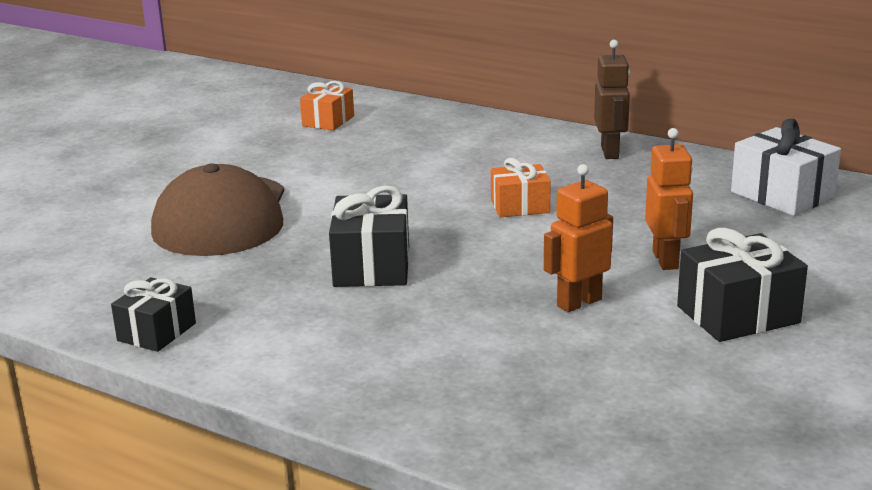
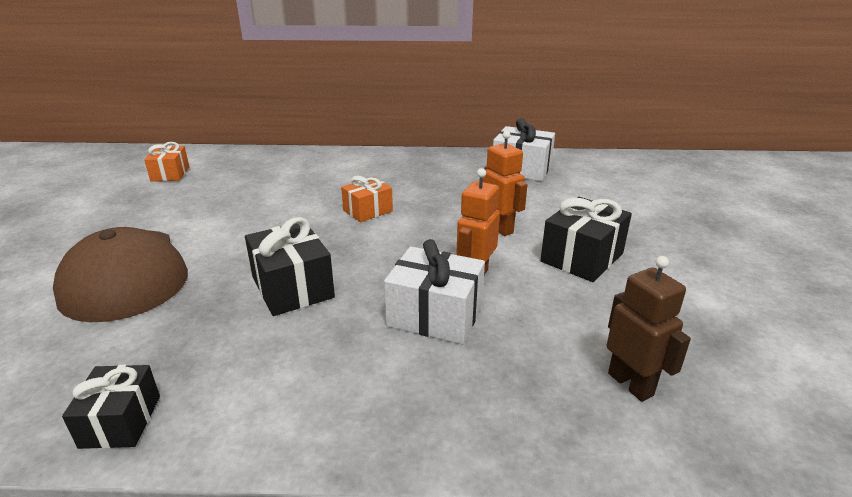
camera: 30 degrees left, 5 degrees up
(496, 326) = (435, 315): none -> white gift
(610, 152) = (394, 161): brown robot -> brown robot (631, 384)

